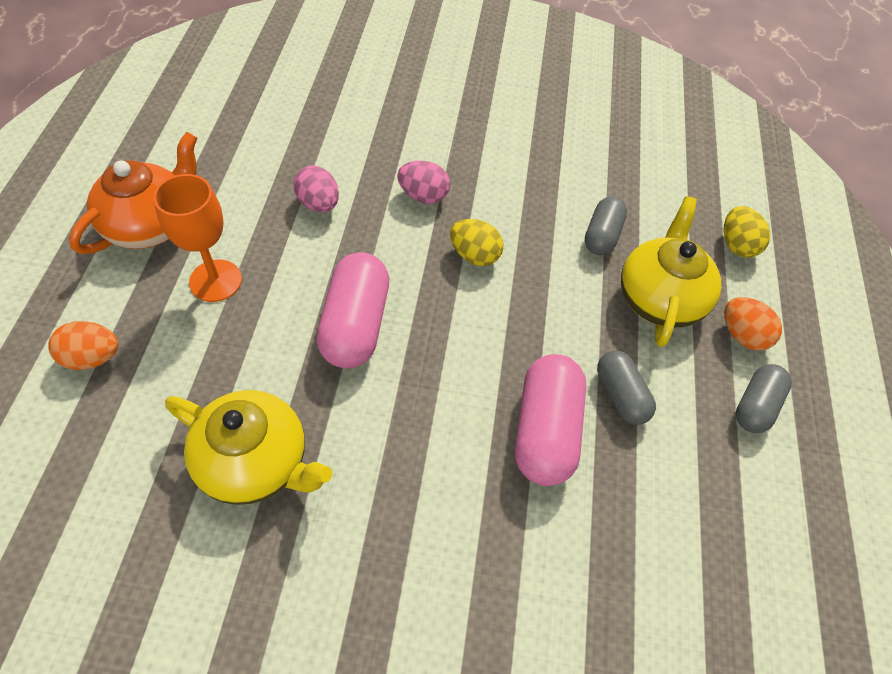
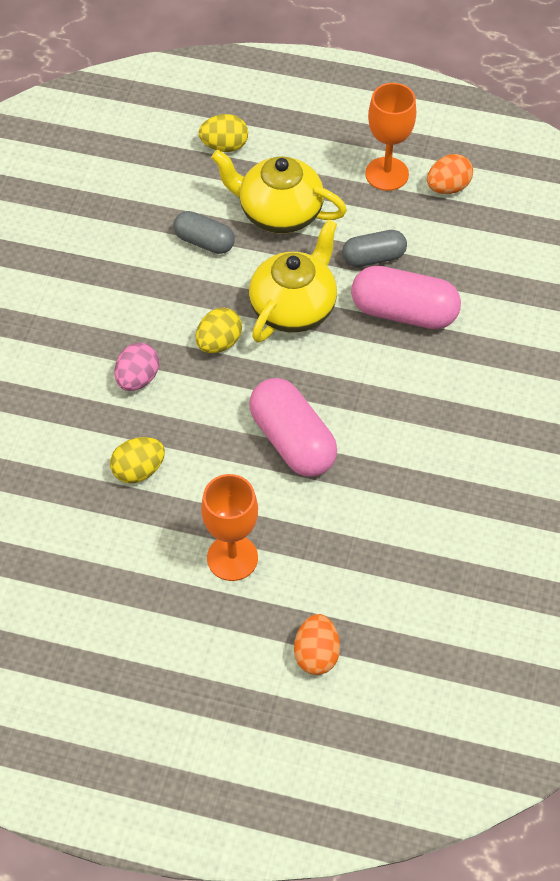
camera: 80 degrees left, 0 degrees up
(151, 224) = (152, 623): orange teapot -> none
(255, 462) = (426, 515): yellow teapot -> yellow teapot (294, 308)
(319, 204) = (138, 470): pink egg -> yellow egg
(355, 324) = (292, 441): pink capsule -> pink capsule turned 45 degrees clockwise
(742, 335) = (320, 166): orange egg -> orange egg (448, 187)
(755, 406) = (387, 174): grey capsule -> orange goblet

